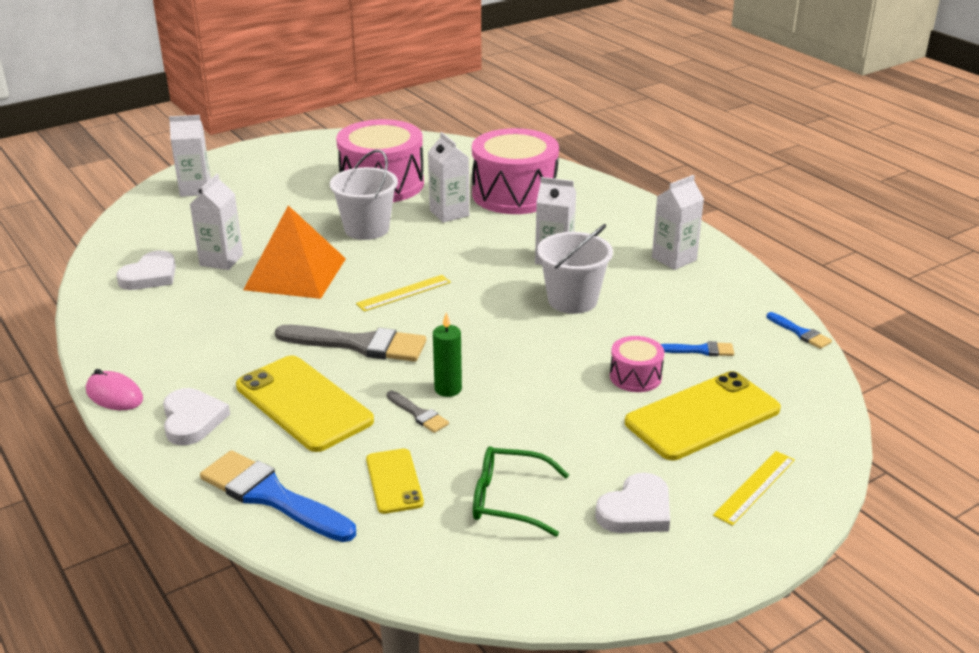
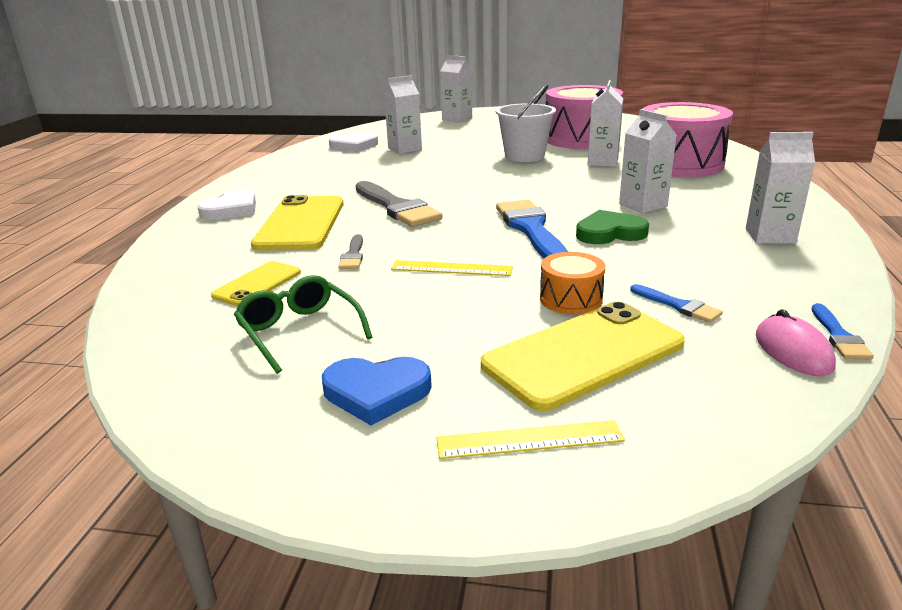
camera: 45 degrees right, 5 degrees down
(114, 395) = (225, 187): pink mouse -> pink mouse (793, 351)
(271, 496) = (182, 260): blue brush -> blue brush (531, 229)
(295, 274) = (433, 165): orange pyramid -> none
(404, 293) = (482, 192): yellow ruler -> yellow ruler (451, 268)
(448, 389) = (402, 249): green candle -> none
(572, 300) = (609, 233): white bucket -> green heart
(635, 376) = (571, 299): pink drum -> orange drum
(636, 510) = (376, 392): white heart -> blue heart
(703, 416) = (584, 355): yellow phone -> yellow phone turned 45 degrees counterclockwise

